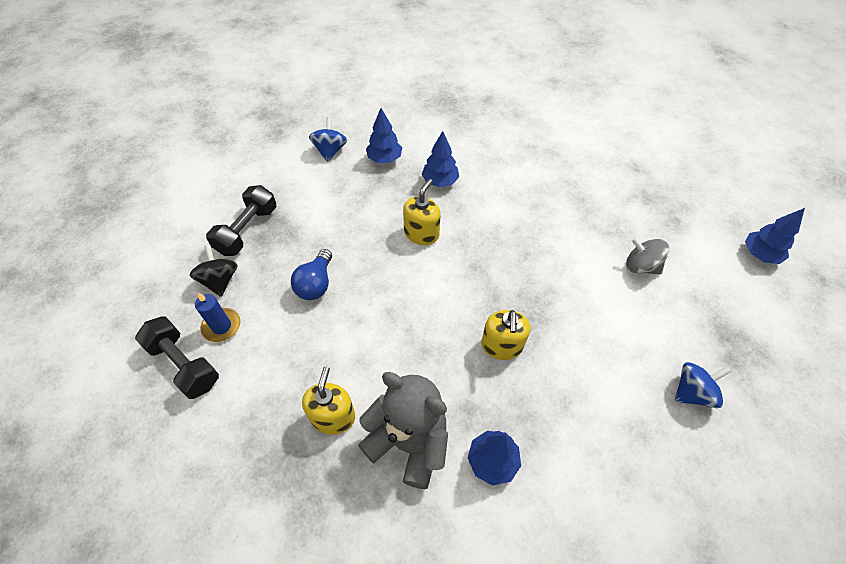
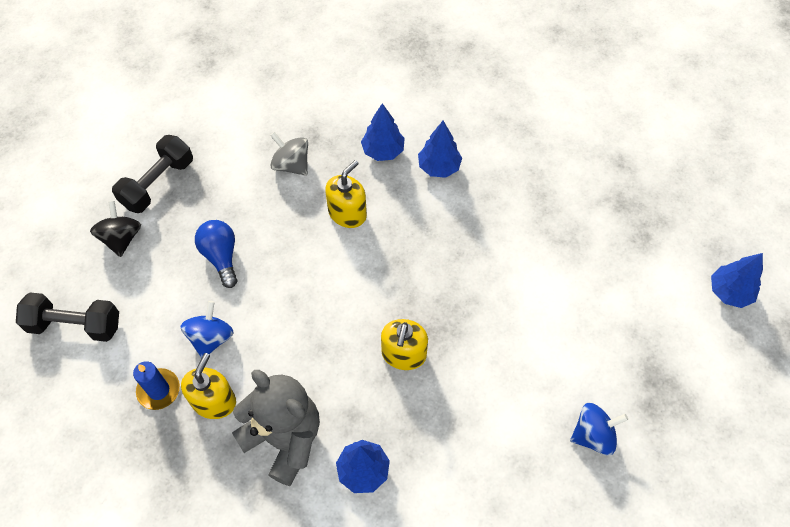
camera: 10 degrees right, 5 degrees up
(184, 364) = (75, 325): black dumbbell -> black dumbbell turned 45 degrees counterclockwise
(221, 326) = (117, 290): blue candle -> blue candle (159, 390)
(316, 284) = (221, 256): blue light bulb -> blue light bulb turned 135 degrees clockwise
(330, 151) = (265, 95): blue spinning top -> blue spinning top (211, 338)
(384, 159) = (325, 114): blue tree -> blue tree (439, 167)
(640, 266) = (584, 287): grey spinning top -> grey spinning top (291, 165)

